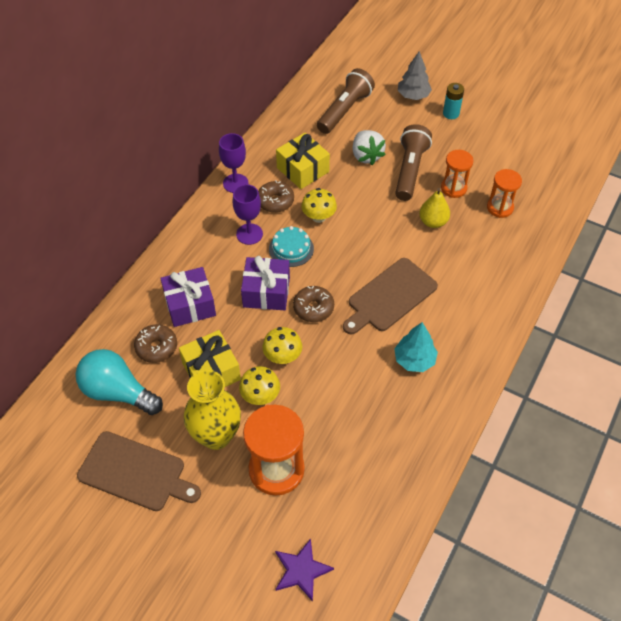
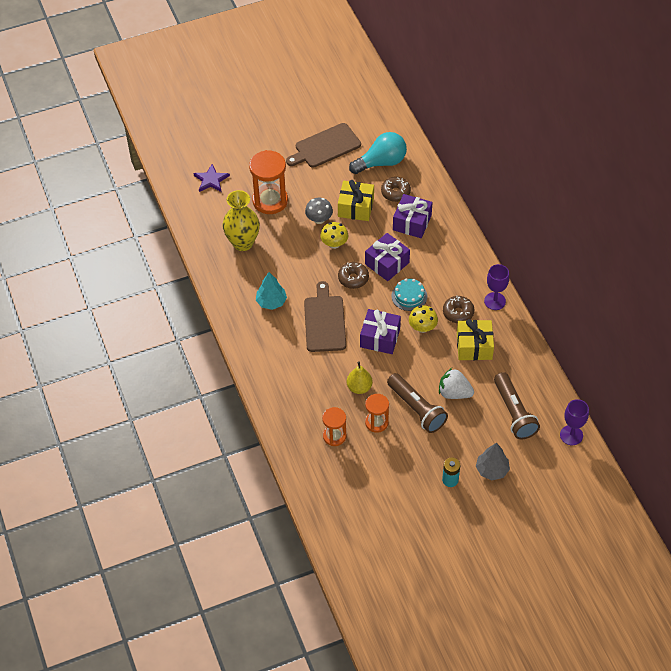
camera: 130 degrees right, 0 degrees up
(216, 435) = (314, 188): yellow vase -> yellow vase (243, 243)
(249, 234) = (441, 282): purple goblet -> purple goblet (571, 435)
(260, 396) = (319, 219): yellow mushroom -> grey mushroom
(363, 241) = (380, 338): none -> purple gift

